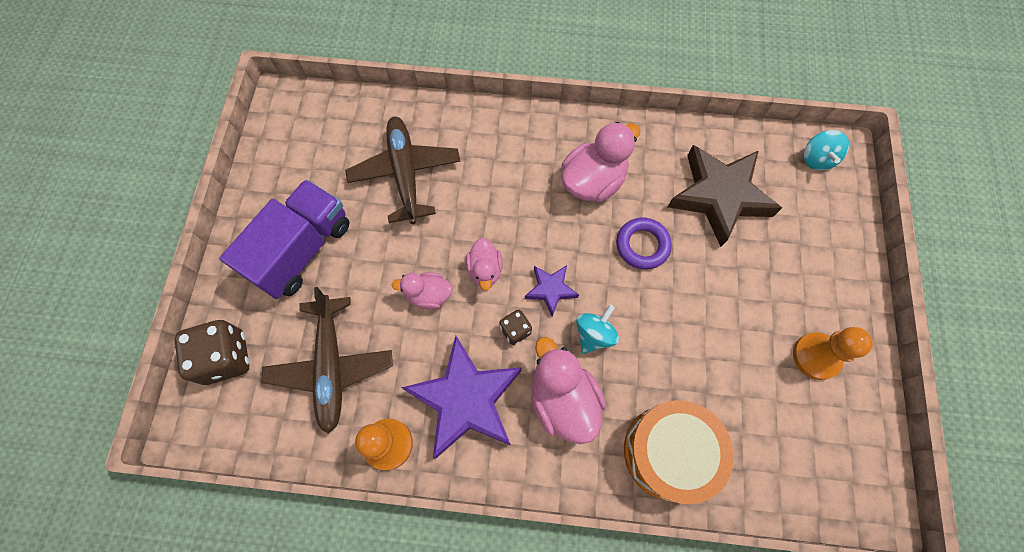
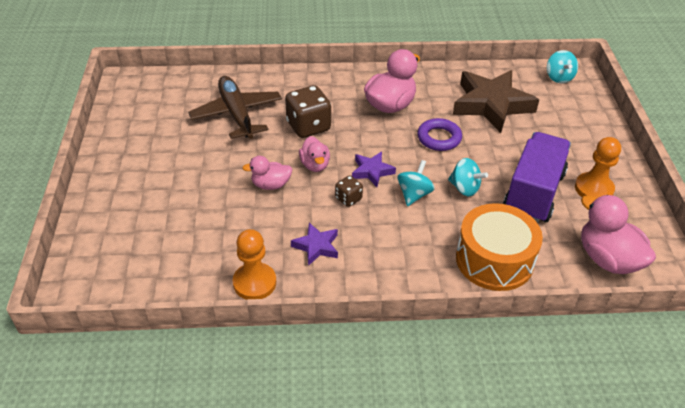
camera: 10 degrees left, 25 degrees down
(226, 357) = (99, 243): brown dice -> brown dice (308, 126)
(302, 250) = (157, 168): purple truck -> purple truck (533, 193)
(331, 366) = (195, 238): brown plane -> none
(466, 400) = (316, 246): purple star -> purple star, size x0.48
(563, 399) = (398, 237): pink duck -> pink duck (607, 259)
(657, 333) = (464, 188): none -> turquoise spinning top

